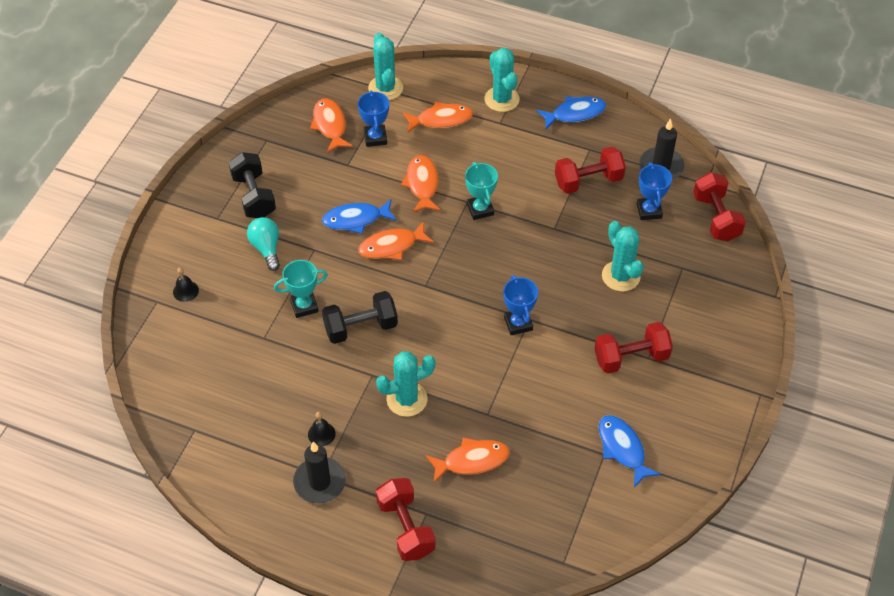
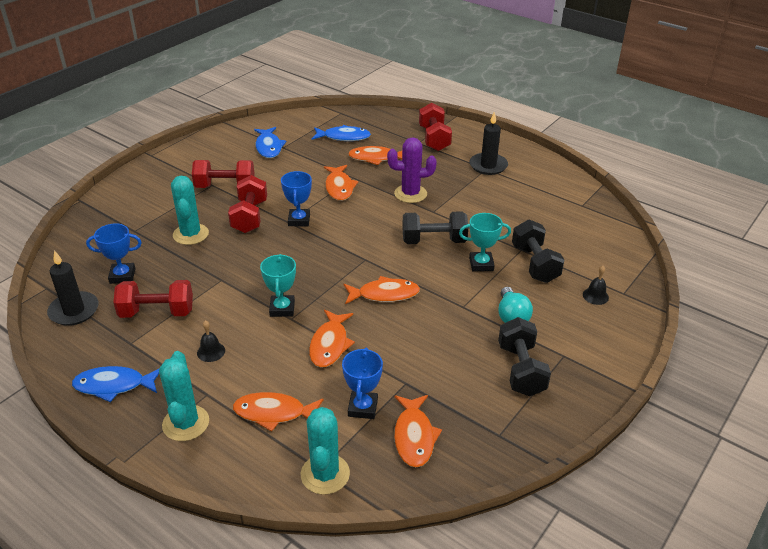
camera: 165 degrees left, 15 degrees down
(248, 319) = (535, 264): none -> black dumbbell
(321, 434) = (482, 187): black bell -> black bell (211, 351)
(356, 219) = (413, 324): blue fish -> blue fish (344, 137)
(407, 399) = (410, 194): turquoise cactus -> purple cactus
(496, 390) = (339, 187): none -> orange fish
(649, 211) = (122, 276): blue trophy -> blue trophy turned 75 degrees clockwise
(716, 217) = (68, 259): red dumbbell -> red dumbbell (250, 217)

